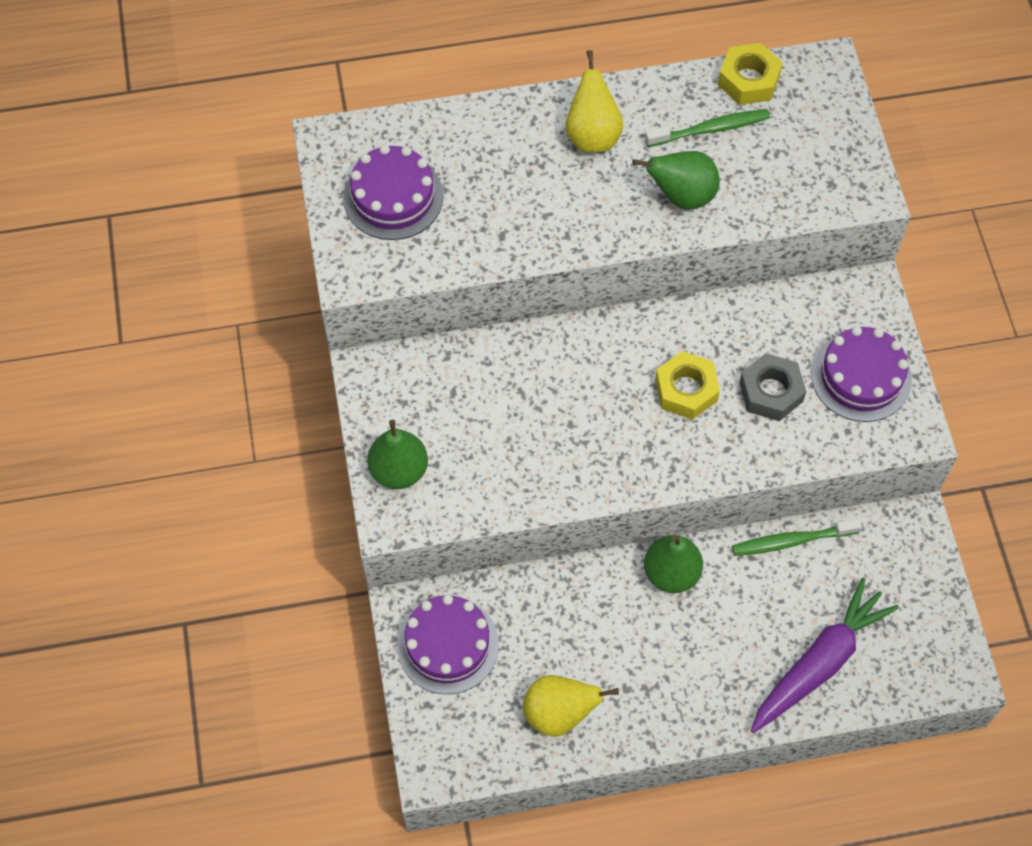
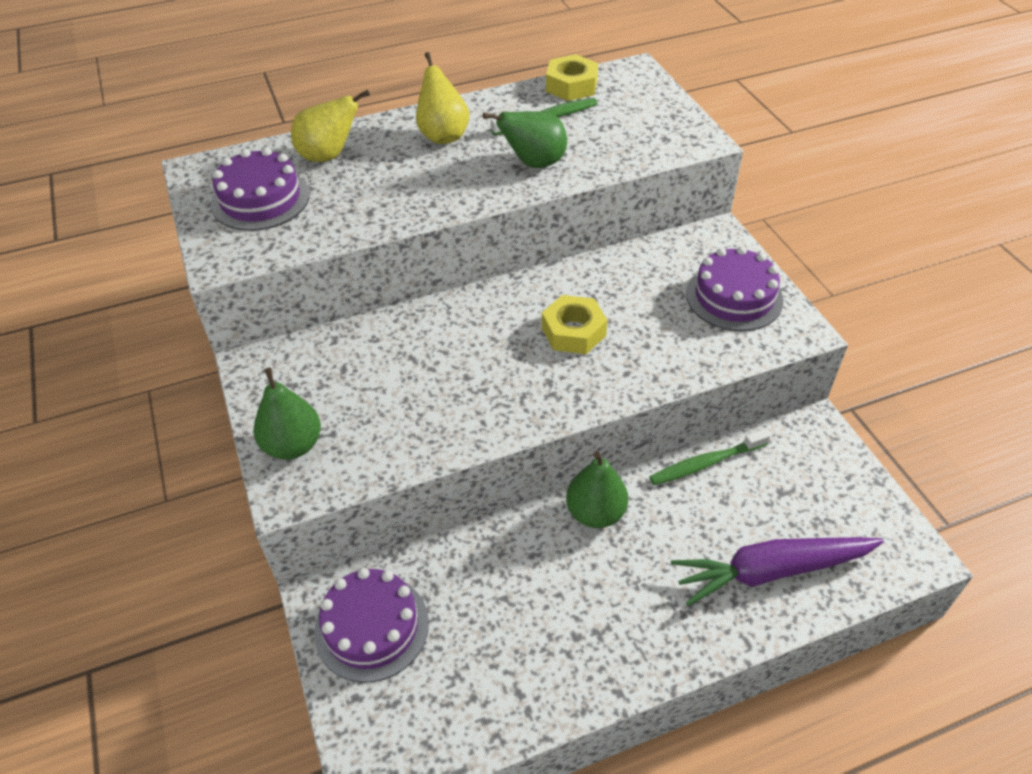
camera: 10 degrees left, 15 degrees down
(559, 714) = (507, 678): yellow pear -> yellow pear (329, 156)
(771, 392) = (654, 321): grey nut -> none
(819, 662) = (771, 571): purple carrot -> purple carrot turned 135 degrees counterclockwise

